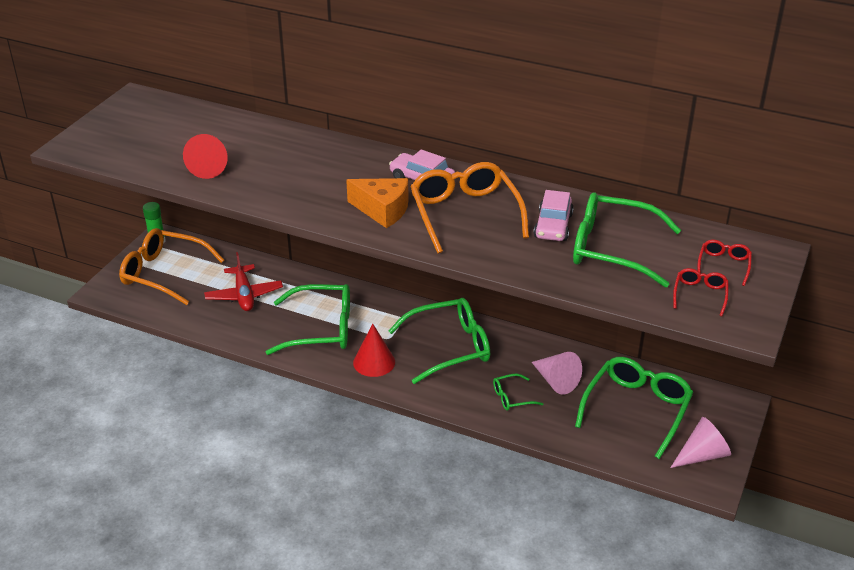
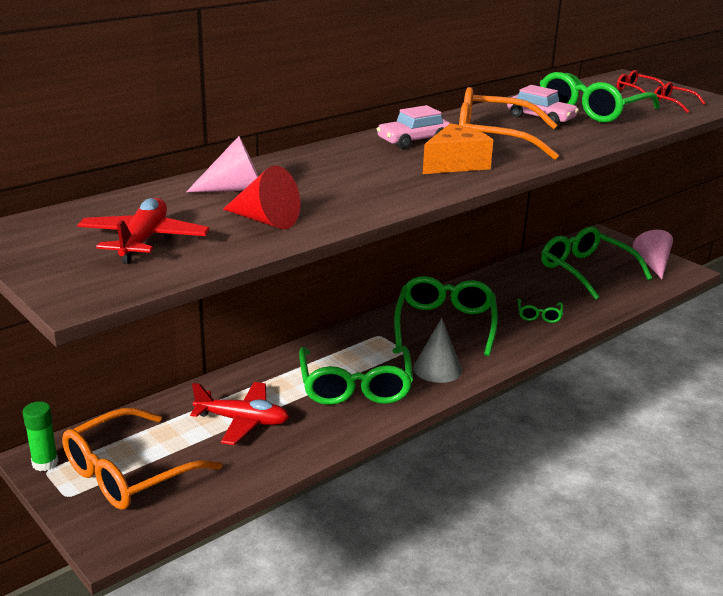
camera: 65 degrees left, 10 degrees down
(151, 139) = (143, 241): none -> red plane
(320, 329) = (355, 386): green glasses -> green glasses turned 150 degrees clockwise
(374, 362) = (437, 369): red cone -> grey cone
(556, 381) = (529, 291): pink cone -> pink cone (235, 189)

